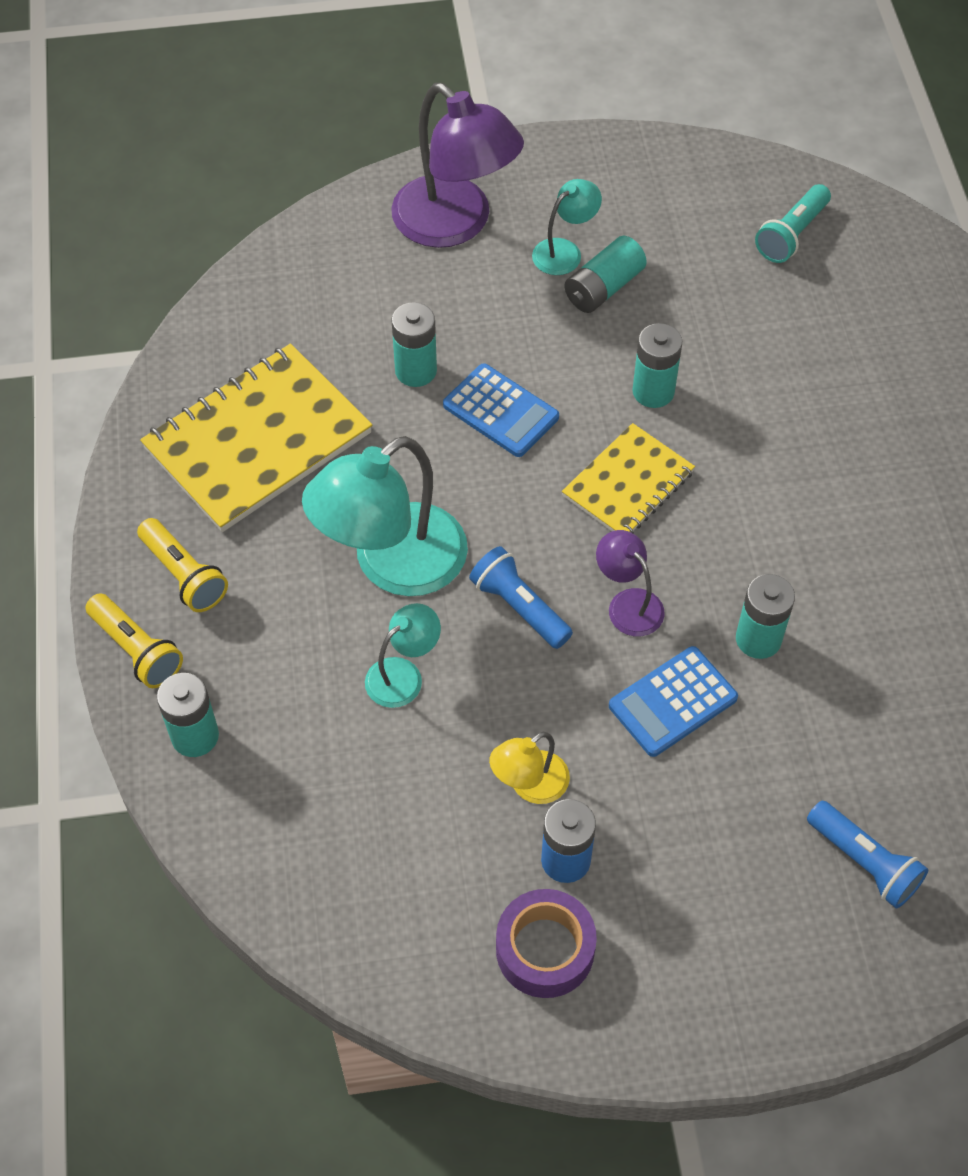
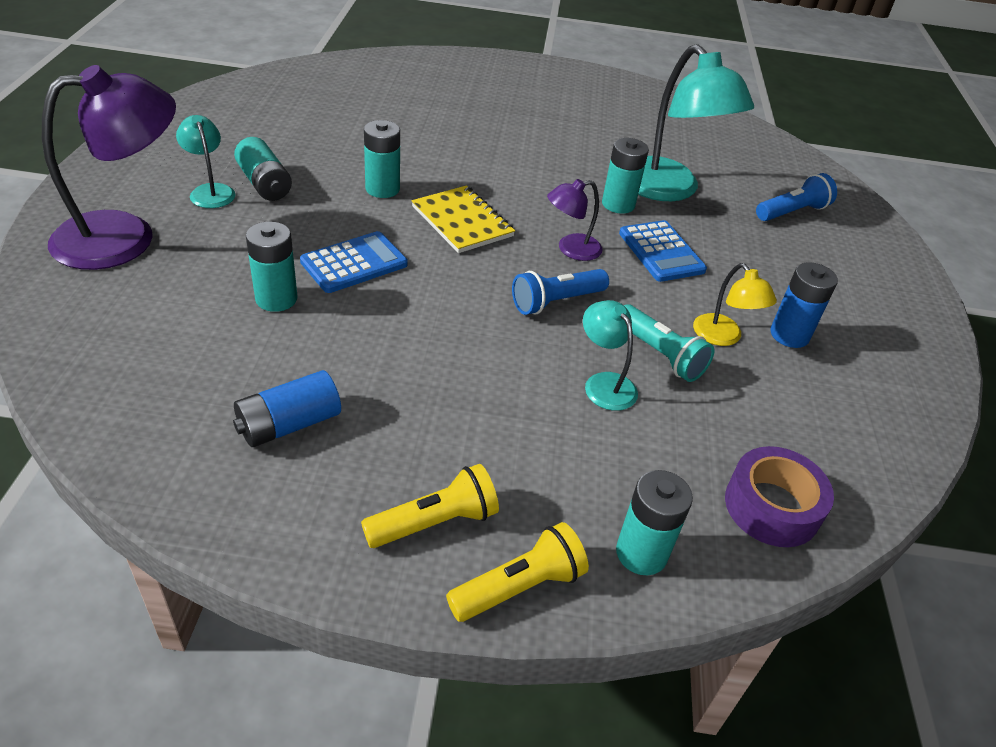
camera: 80 degrees left, 15 degrees down
(257, 440) = (289, 424): yellow notebook -> blue battery
(392, 564) = (485, 363): turquoise lamp -> turquoise lamp (668, 190)
(545, 949) = (865, 364): purple tape -> purple tape (772, 507)
(791, 235) = (282, 101): turquoise flashlight -> turquoise flashlight (660, 355)

